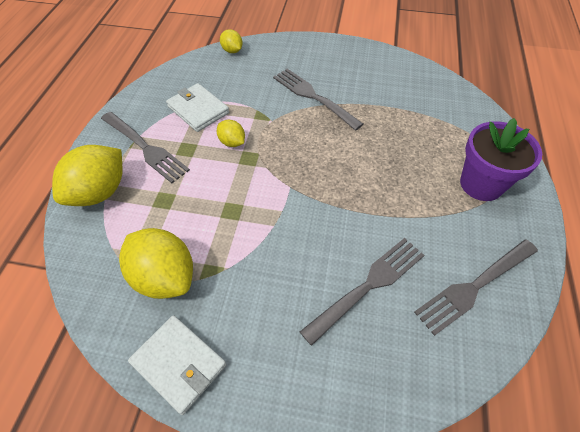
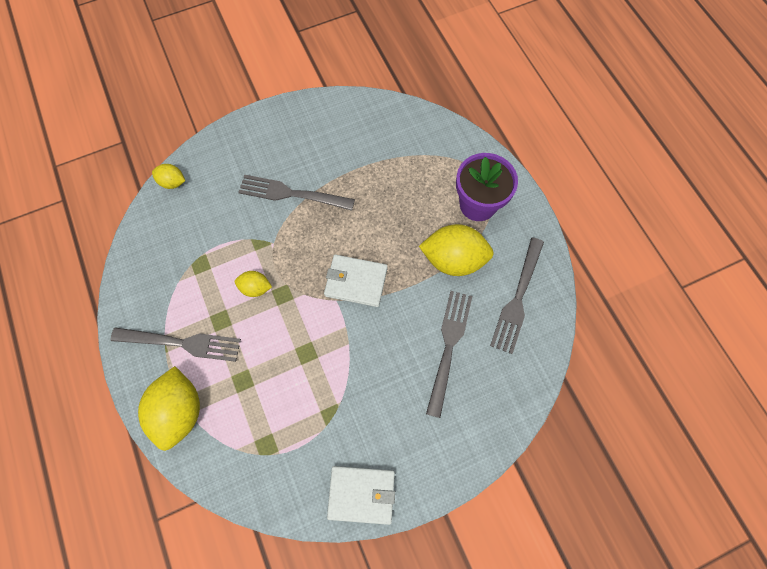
camera: 35 degrees left, 15 degrees up
(164, 277) = (298, 442): yellow lemon -> yellow lemon (453, 259)
(198, 109) = (196, 272): white wallet -> white wallet (356, 282)

